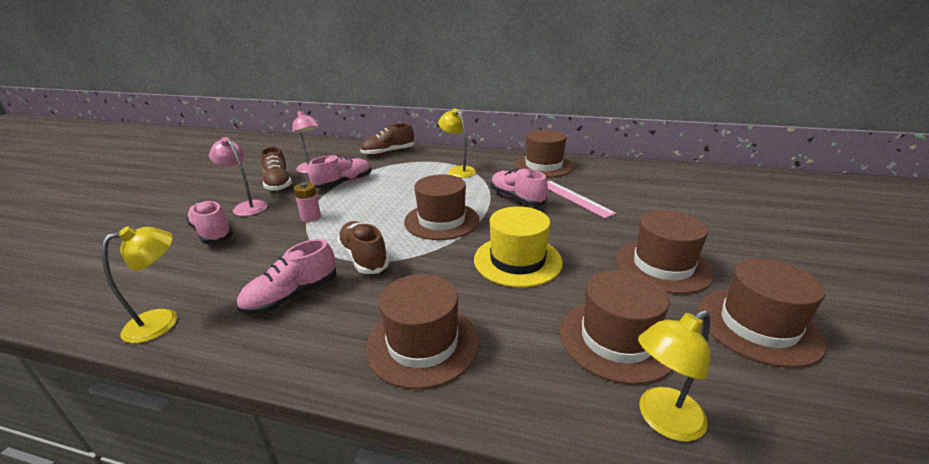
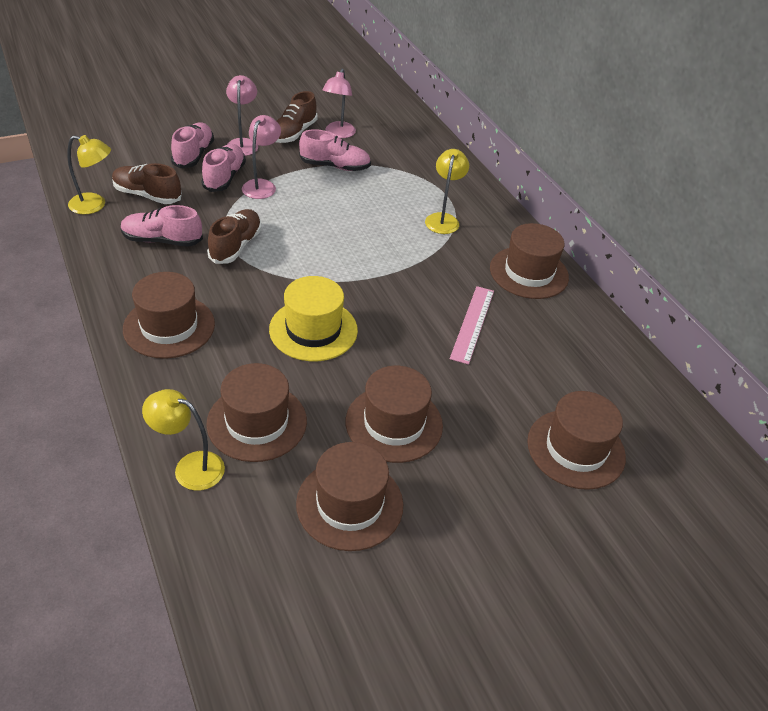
camera: 45 degrees right, 15 degrees up
(311, 217) = (262, 185): pink battery -> pink lamp
(388, 152) = (428, 154): brown shoe -> brown shoe (147, 195)
(442, 220) = (332, 257): brown hat -> brown hat (576, 449)
(517, 198) = (426, 284): pink shoe -> pink shoe (224, 177)

